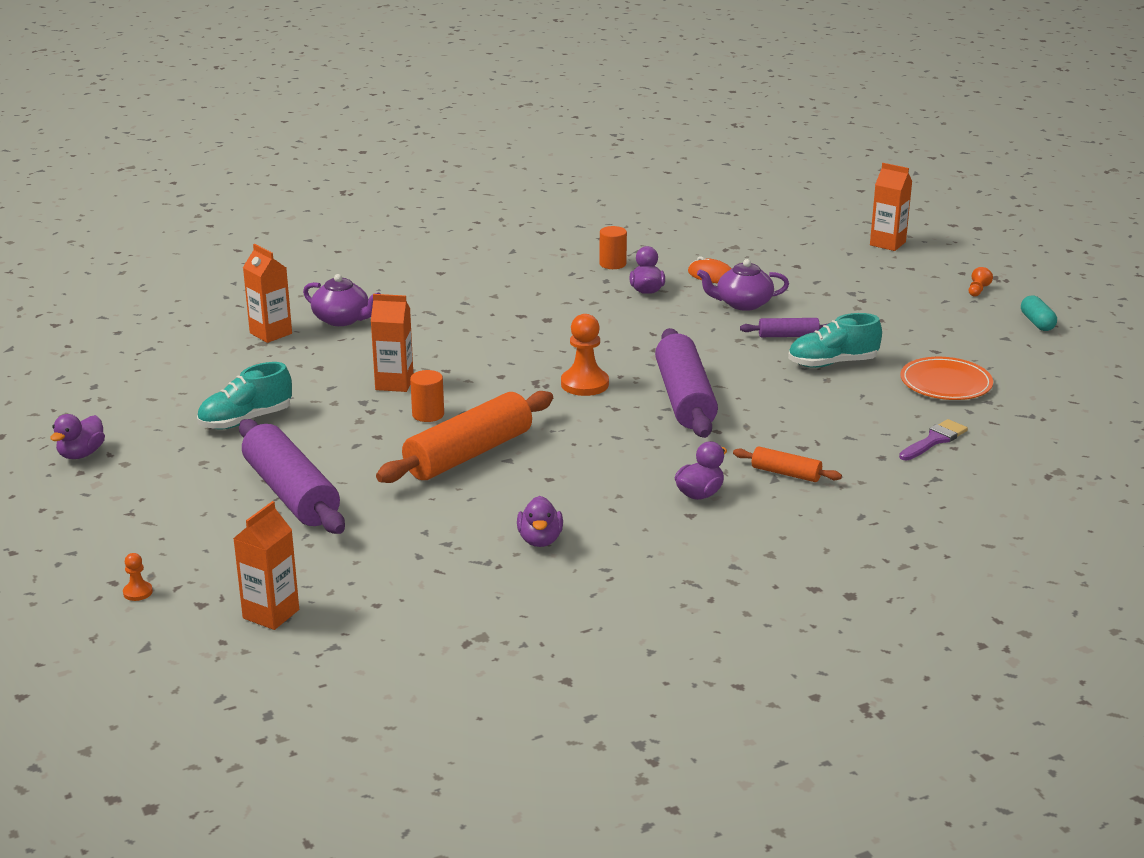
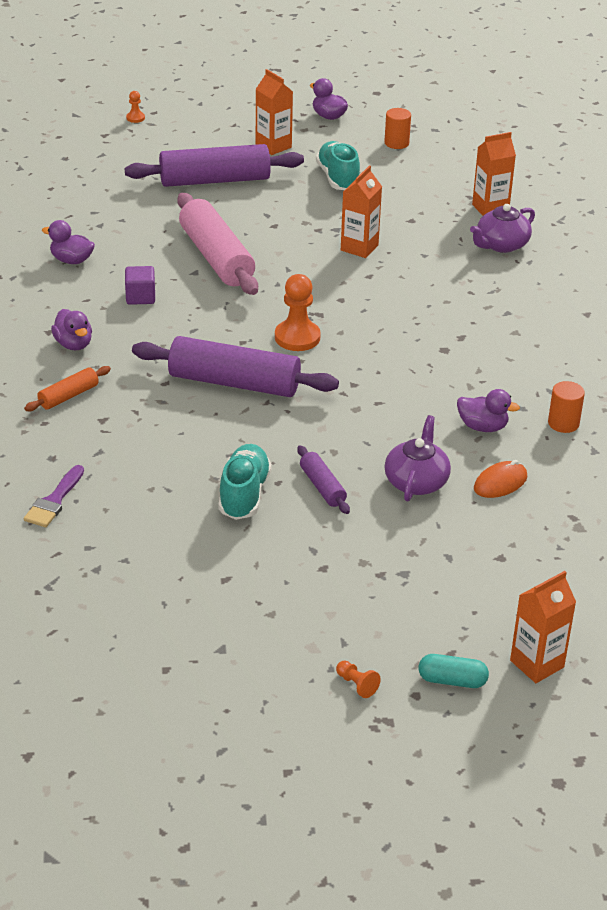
camera: 110 degrees right, 10 degrees up
(271, 614) = (73, 154): orange carton -> orange carton (273, 146)
(428, 414) = (294, 252): orange cylinder -> orange cylinder (396, 143)
(468, 454) = (217, 257): orange rolling pin -> pink rolling pin
(581, 479) = (140, 297): none -> purple cube
(788, 336) = (322, 487): purple rolling pin -> purple rolling pin turned 45 degrees counterclockwise
(934, 440) = (54, 500): purple brush -> purple brush turned 45 degrees clockwise
(946, 383) = (153, 555): orange plate -> none
(1037, 323) = (242, 696): turquoise capsule -> turquoise capsule (452, 680)

